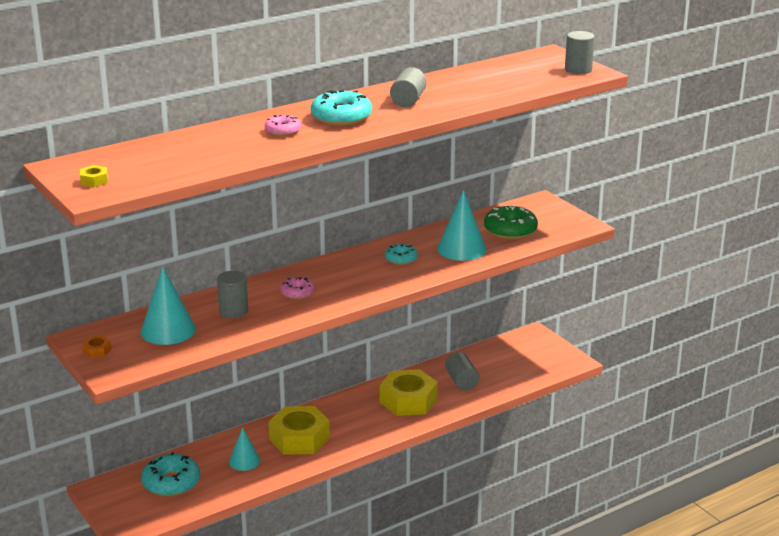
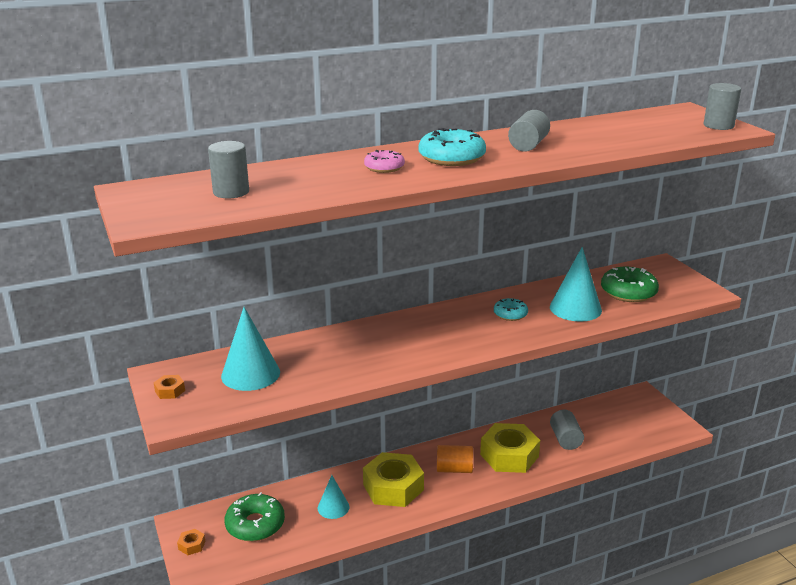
camera: 10 degrees right, 0 degrees up
(94, 181) = (156, 207): yellow nut -> none
(114, 505) = (192, 545): none -> orange nut
(171, 483) = (255, 524): turquoise donut -> green donut
(233, 311) = (324, 358): grey cylinder -> grey cylinder (231, 192)
(297, 293) = (395, 343): pink donut -> none
(356, 417) = (454, 469): none -> orange cylinder

